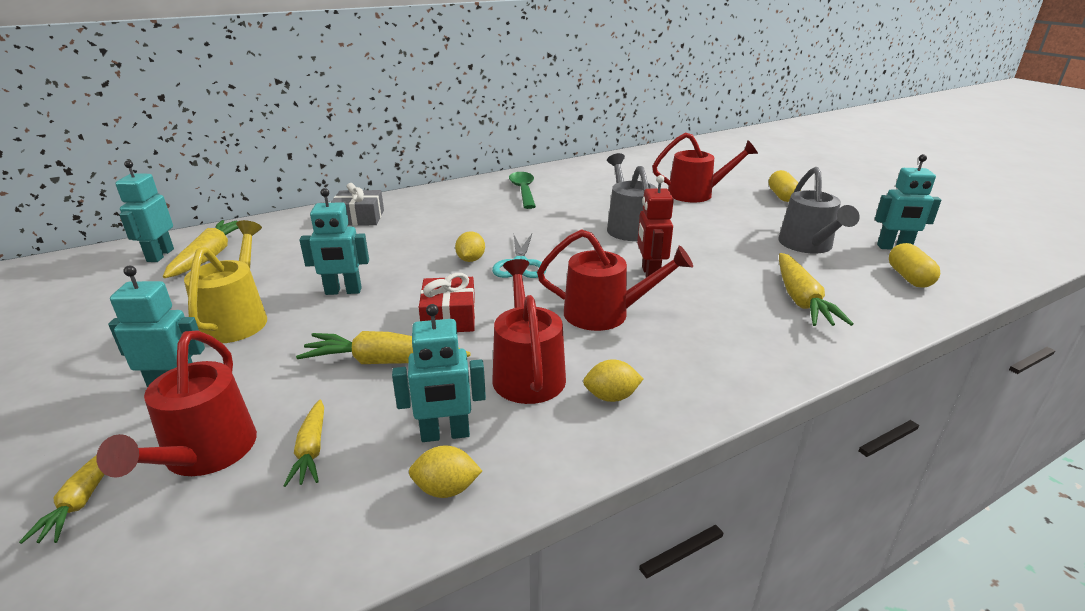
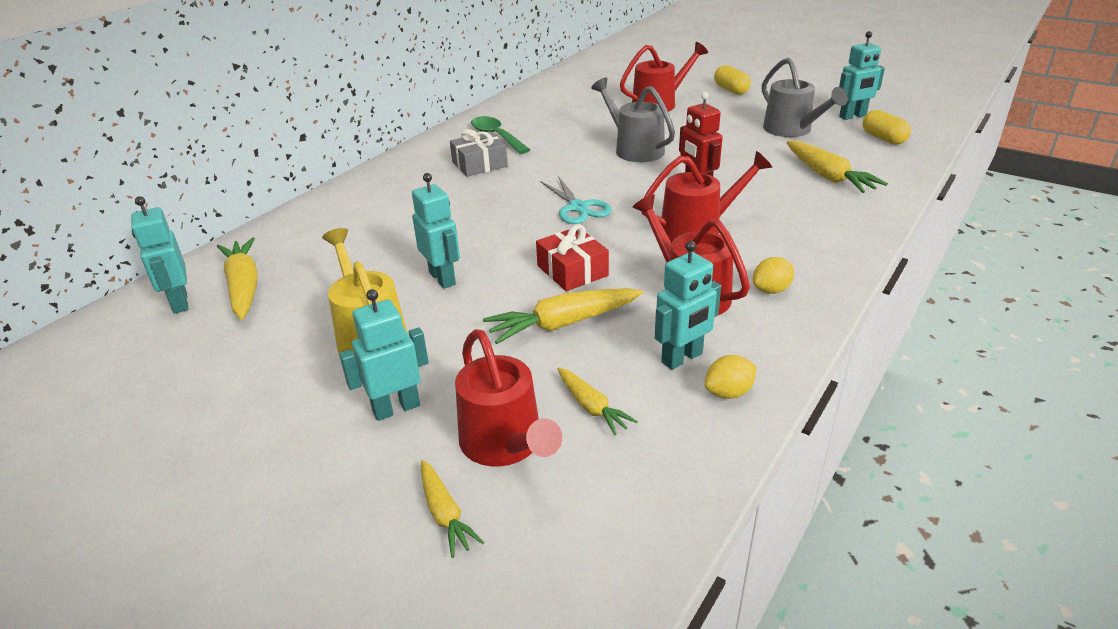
camera: 25 degrees left, 5 degrees up
(343, 291) = (442, 278): turquoise robot -> turquoise robot turned 90 degrees counterclockwise
(359, 218) = (359, 205): grey gift -> grey gift (479, 164)
(471, 260) = (528, 216): yellow lemon -> none

